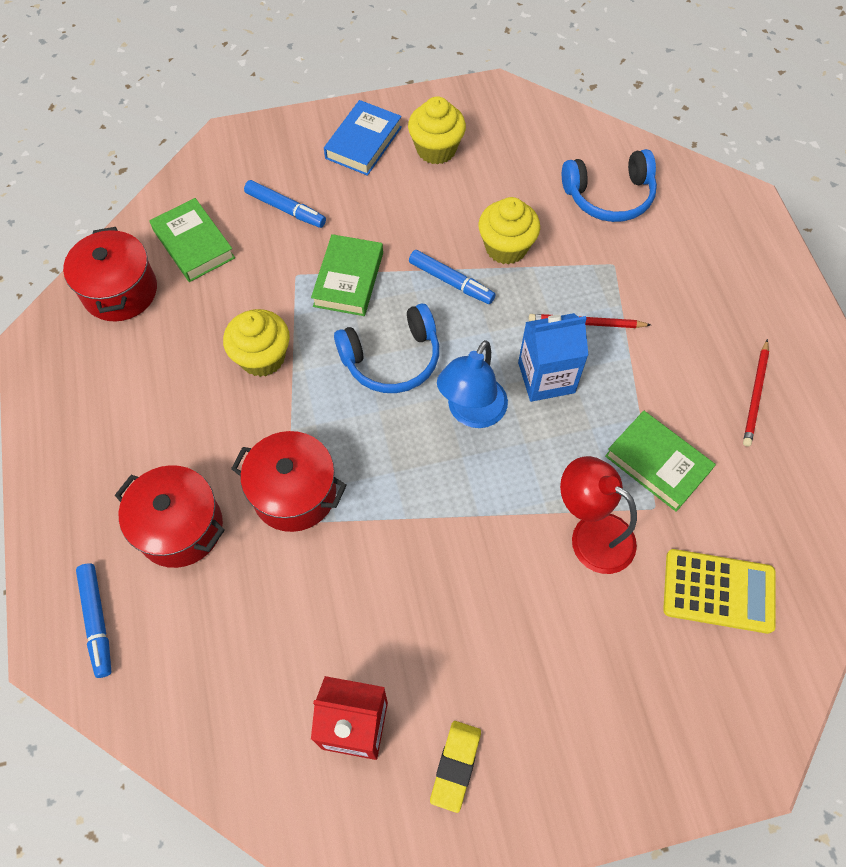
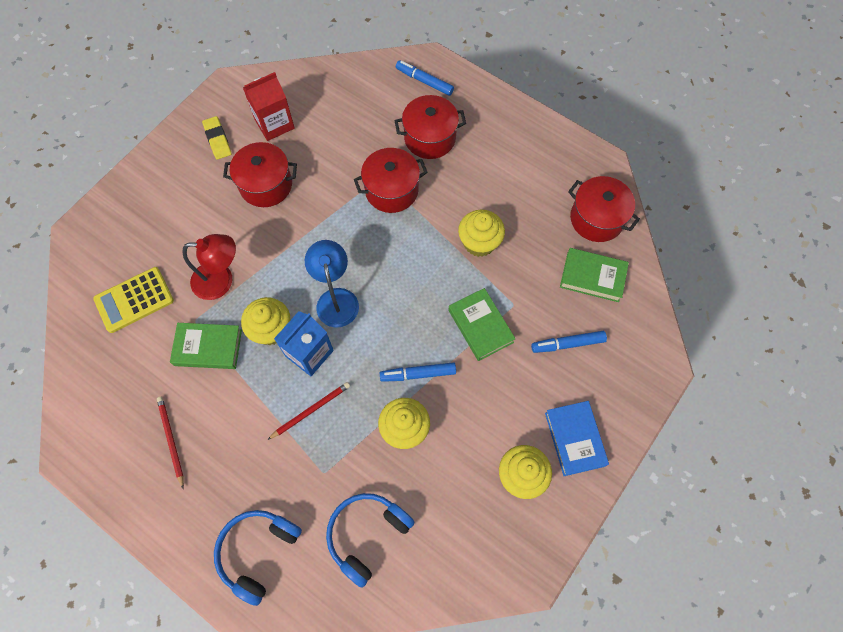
camera: 140 degrees right, 5 degrees up
(392, 359) = (408, 296): blue headphones -> blue headphones (258, 552)
(441, 628) = (266, 185): none -> red pot
(570, 432) = (271, 329): none -> yellow cupcake

